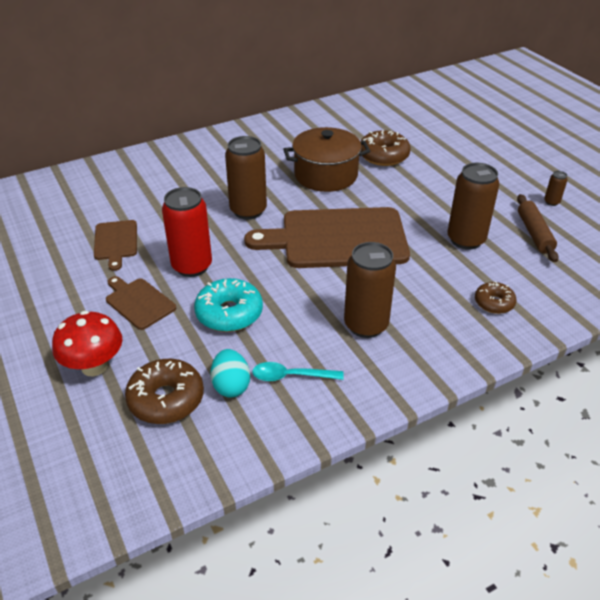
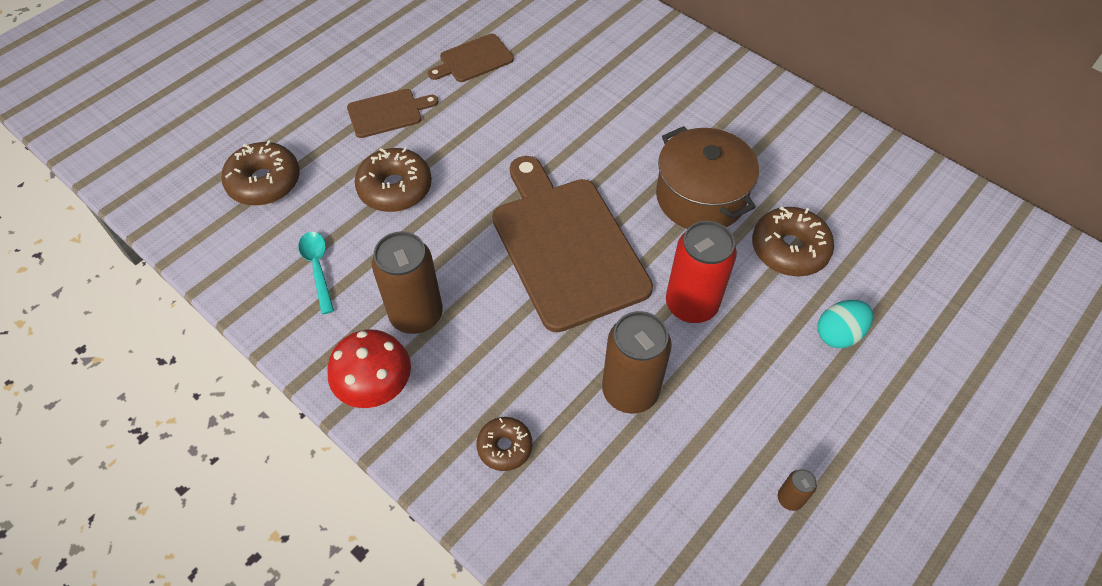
camera: 70 degrees right, 15 degrees up
(94, 366) = (292, 117): red mushroom -> red mushroom (376, 388)
(139, 302) = (388, 113): brown cutting board -> brown cutting board turned 45 degrees clockwise
(192, 266) = (459, 132): red can -> red can (691, 304)
(229, 313) = (395, 188): turquoise donut -> brown donut
(231, 385) = (293, 224): turquoise egg -> turquoise egg (838, 334)
(248, 211) = (581, 145): brown can -> none
(534, 233) = (688, 481): brown rolling pin -> none

